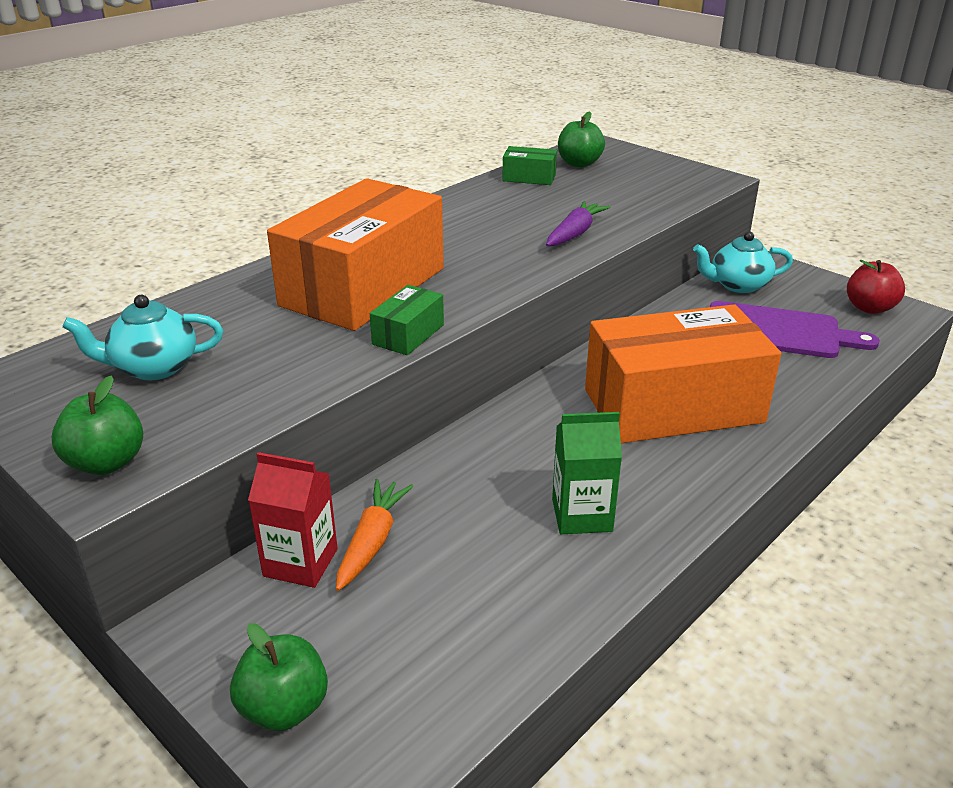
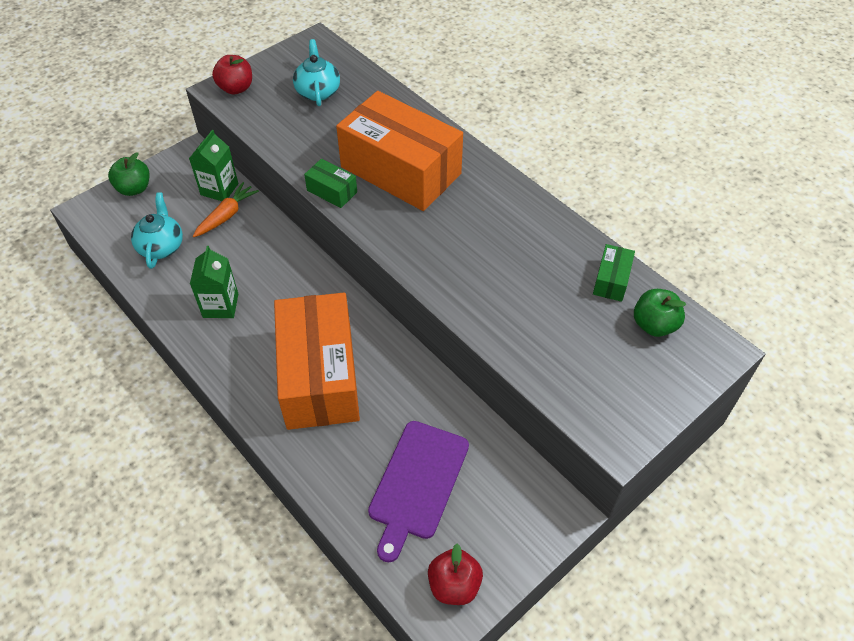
camera: 95 degrees right, 20 degrees up
(107, 463) = (236, 88): green apple -> red apple
(300, 562) = (219, 189): red carton -> green carton
(372, 541) = (227, 215): orange carrot -> orange carrot turned 75 degrees counterclockwise
(575, 233) = (481, 297): purple carrot -> none
(738, 285) = (508, 477): turquoise teapot -> turquoise teapot (161, 246)

